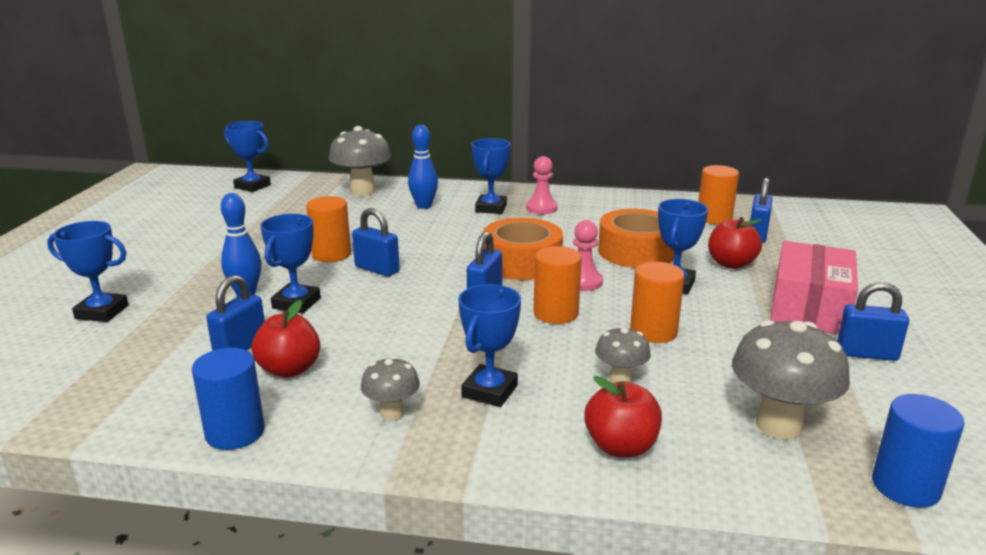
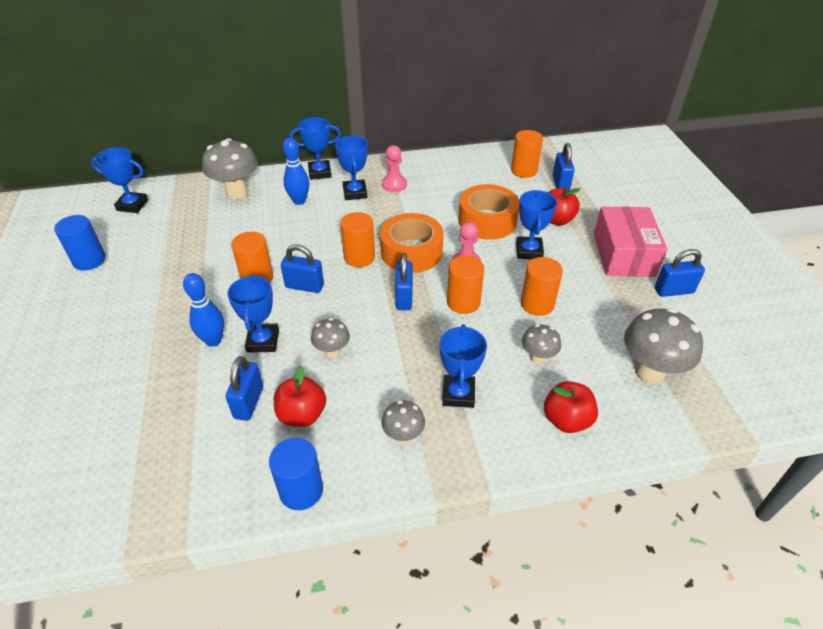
camera: 20 degrees left, 20 degrees up
(102, 312) = (101, 395): blue trophy -> blue trophy (320, 173)
(365, 325) = (332, 352): none -> grey mushroom
(457, 257) = (359, 257): none -> orange cylinder
(905, 486) = (736, 402): blue cylinder -> blue cylinder (89, 260)

